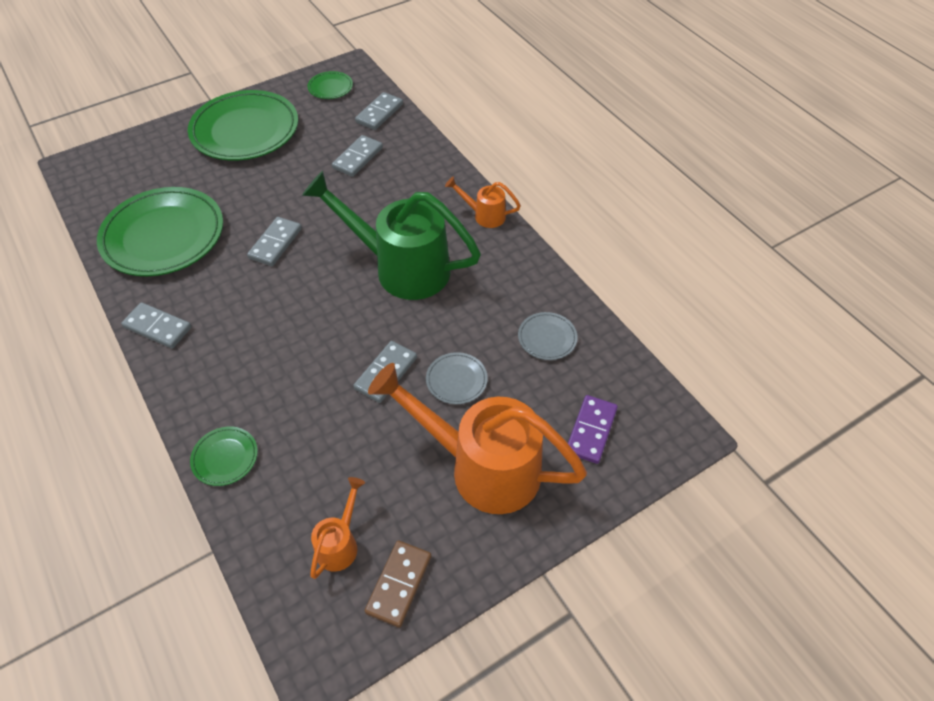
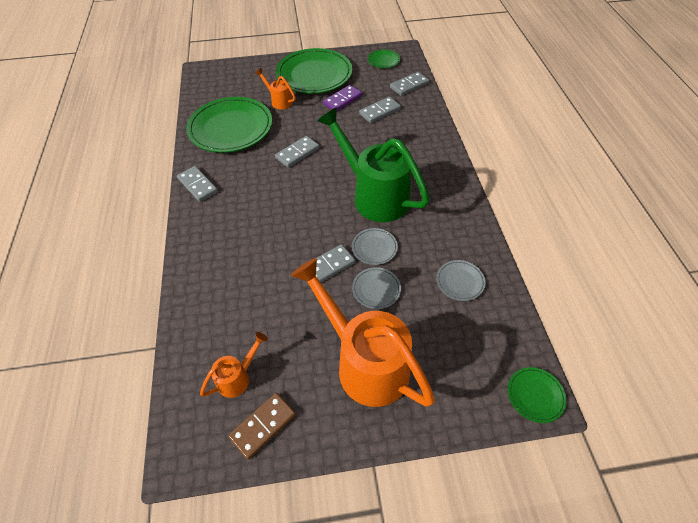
camera: 25 degrees right, 0 degrees up
(225, 457) = (194, 286): green plate -> green plate (535, 395)
(431, 332) = (374, 248): none -> grey plate
(484, 215) = (452, 176): orange watering can -> orange watering can (279, 101)
(591, 430) = (463, 367): purple domino -> purple domino (343, 100)

